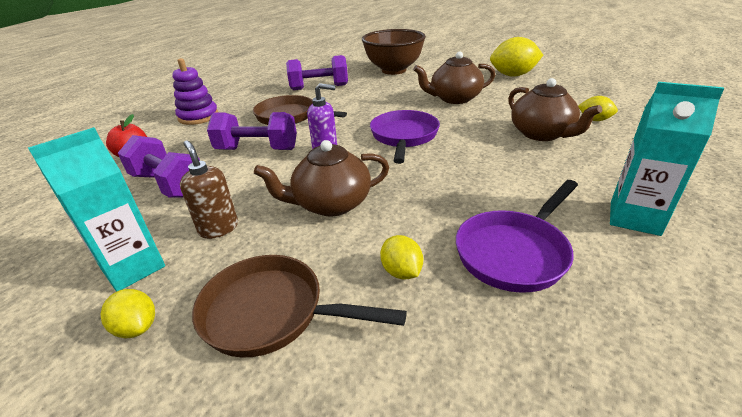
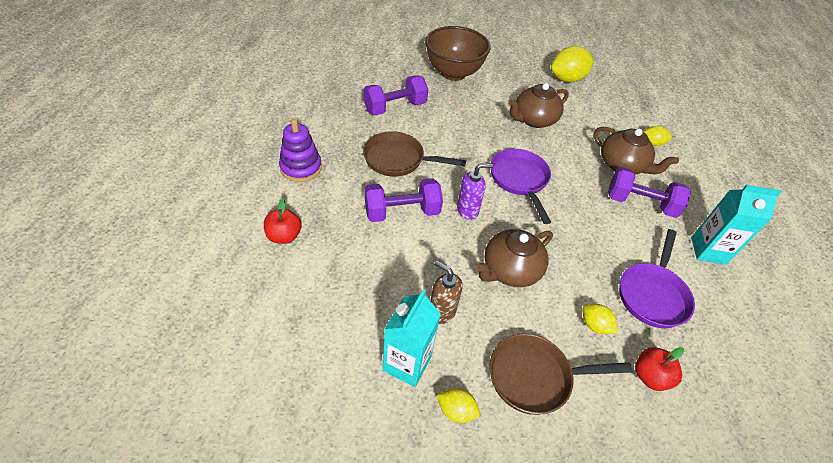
camera: 25 degrees left, 15 degrees up
(169, 185) = (356, 270): purple dumbbell -> purple dumbbell (640, 204)
(450, 349) = (650, 376): none -> red apple

